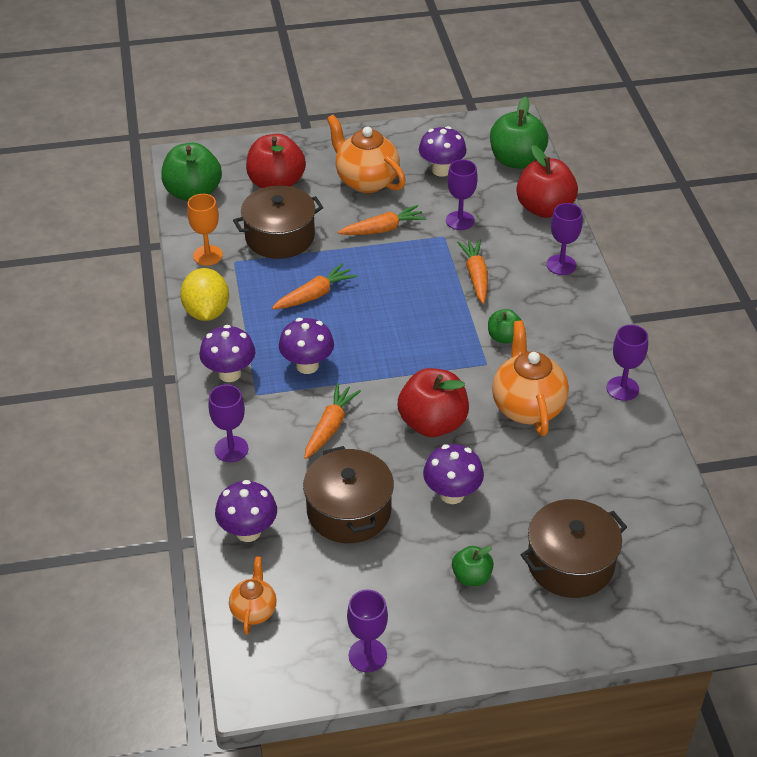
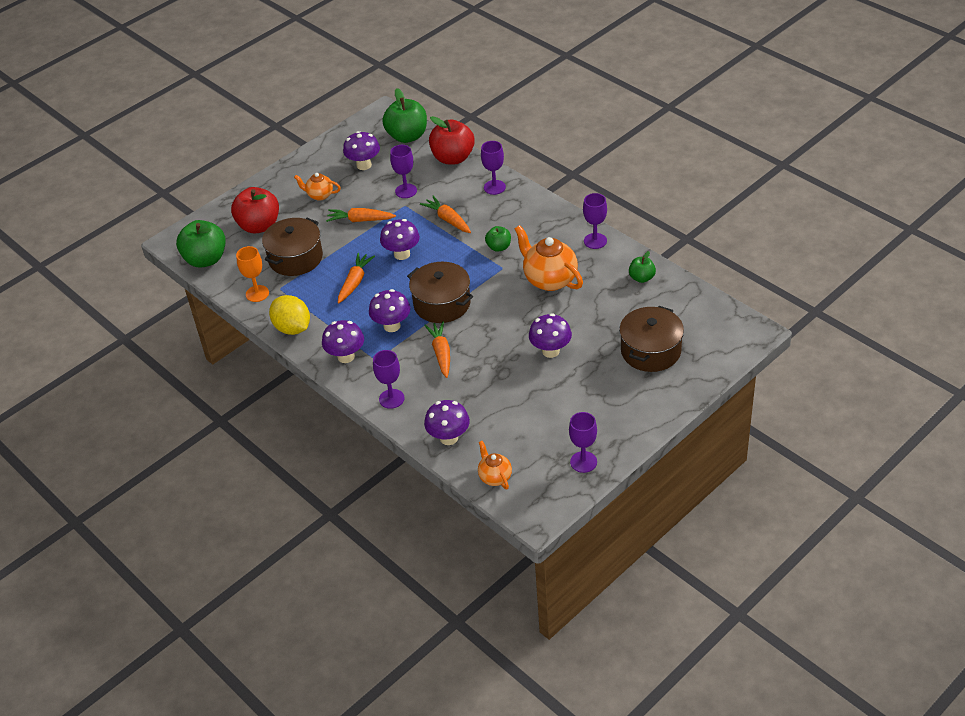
camera: 30 degrees left, 0 degrees up
(349, 511) = (499, 393): brown pot -> brown pot (442, 304)
(366, 181) = (319, 195): orange teapot -> orange teapot, size x0.55
(382, 229) = (360, 220): orange carrot -> orange carrot turned 120 degrees counterclockwise
(391, 290) = (402, 254): none -> purple mushroom
(432, 423) = (502, 318): red apple -> none
(471, 577) = (603, 388): green apple -> green apple (641, 278)

